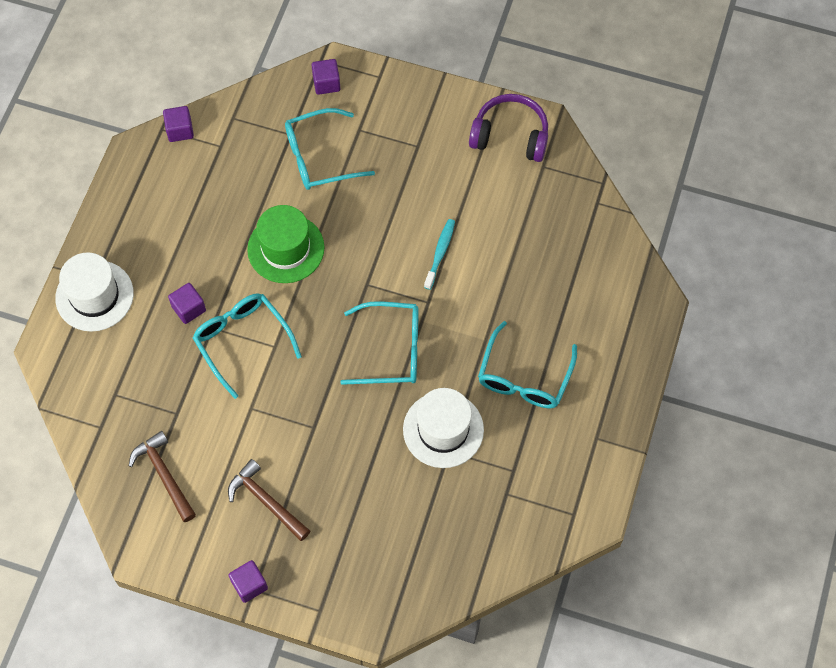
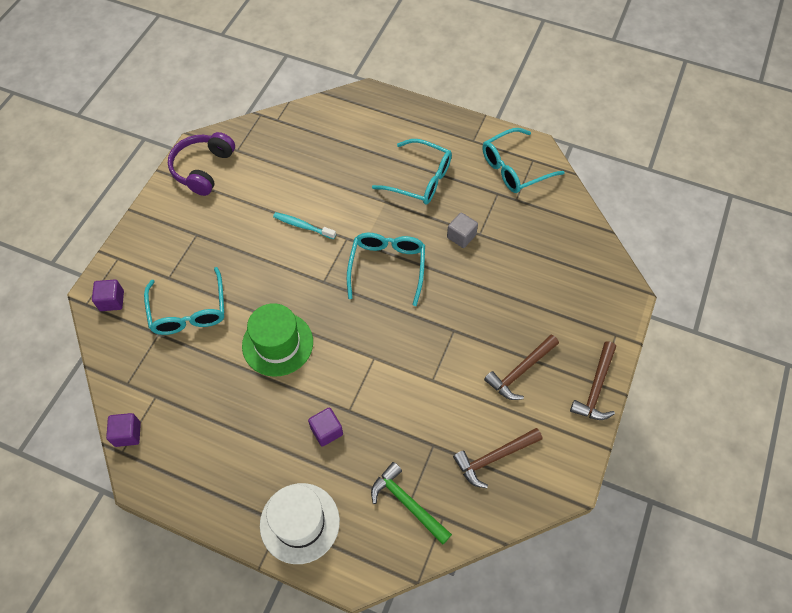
camera: 85 degrees left, 5 degrees down
(114, 392) = (407, 503): none -> green hammer
(242, 341) = (366, 384): turquoise glasses -> turquoise glasses (514, 168)
(249, 585) = (596, 388): purple cube -> brown hammer
(443, 429) = (461, 236): white hat -> grey cube

